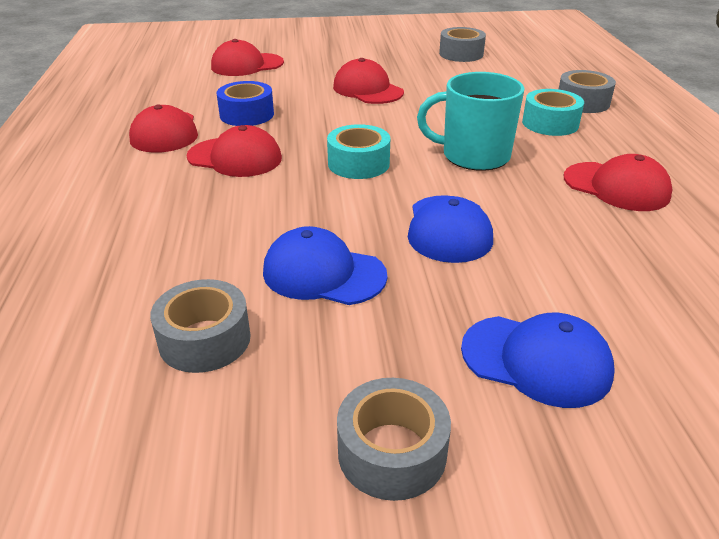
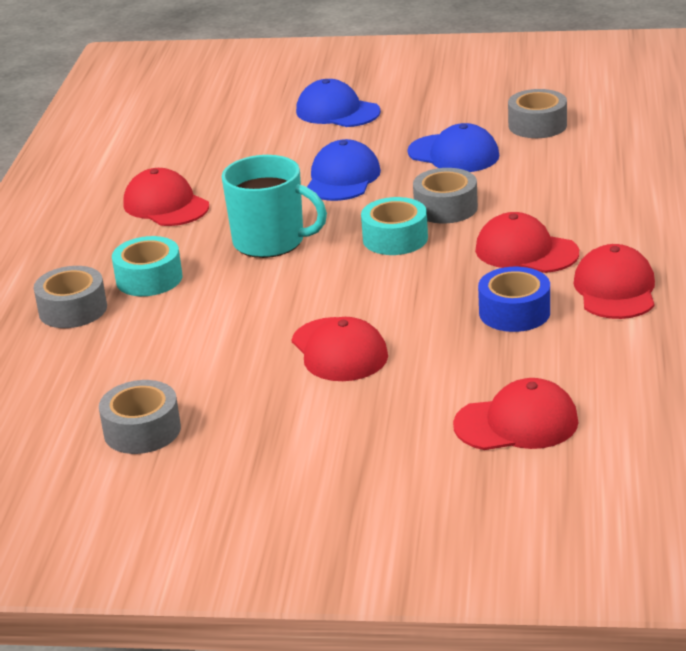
camera: 165 degrees left, 5 degrees down
(392, 452) = (436, 86): grey tape -> grey tape (445, 208)

